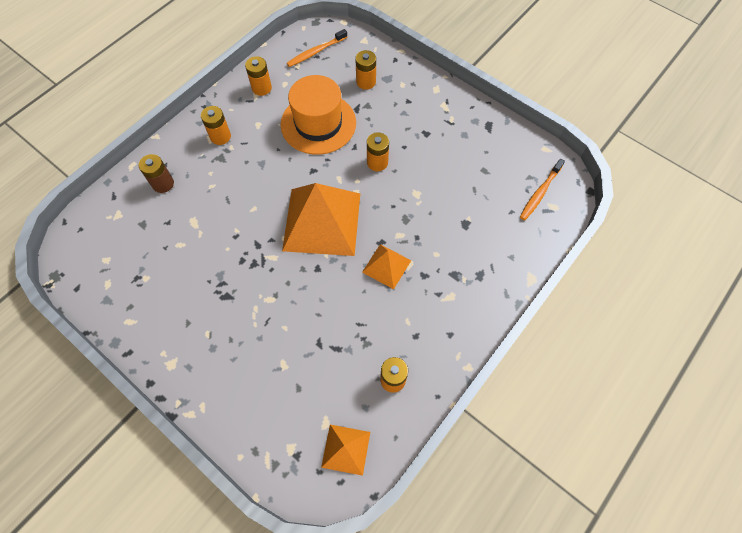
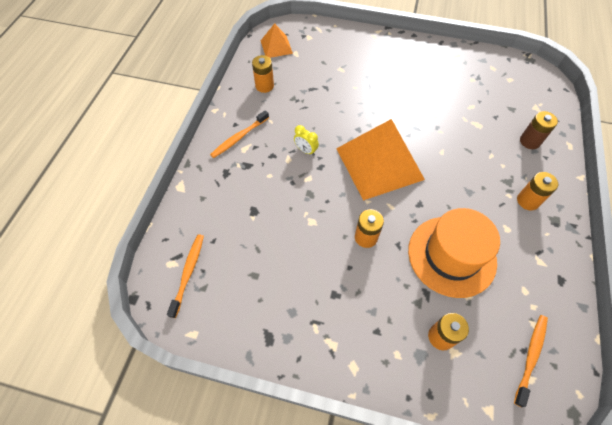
camera: 155 degrees right, 5 degrees down
(261, 88) = (542, 273): orange battery -> none
(386, 266) = (306, 150): orange pyramid -> yellow clock
(451, 313) = (239, 137): none -> orange toothbrush

